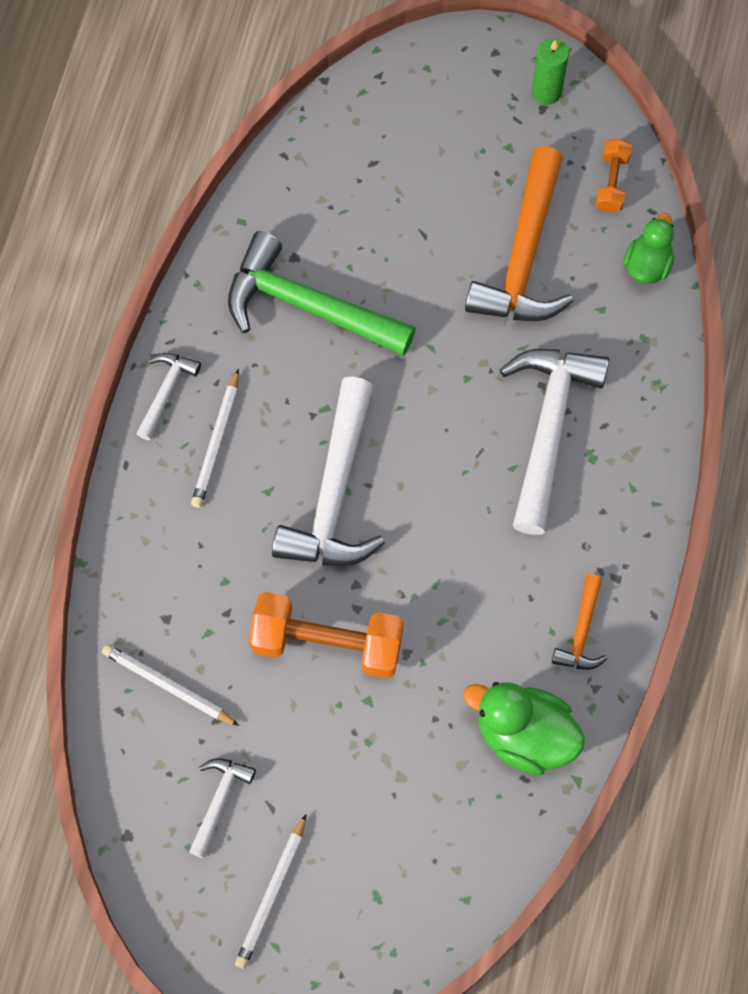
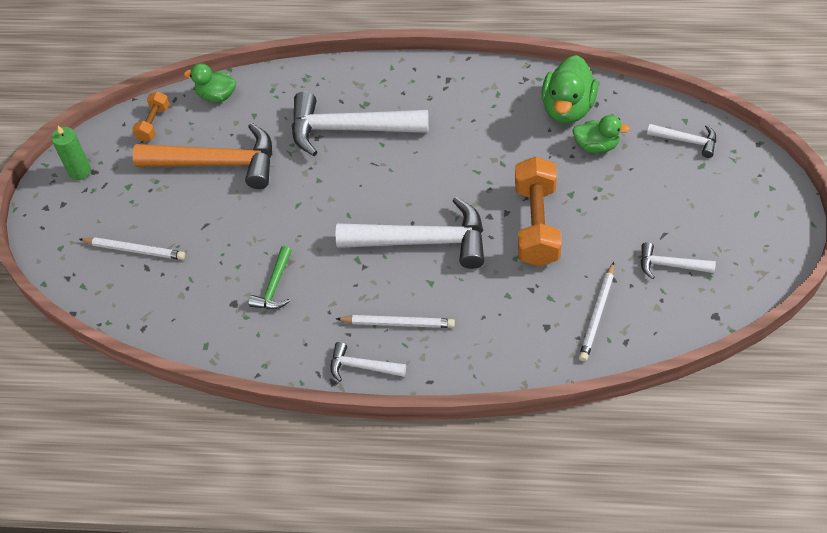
camera: 95 degrees left, 15 degrees down
(272, 894) = (722, 222): white pencil -> white pencil (135, 250)
(307, 306) = (274, 287): green hammer -> green hammer, size x0.49
(426, 890) = (687, 141): none -> white hammer
(445, 758) = (596, 146): none -> green duck
(581, 632) = (490, 91): orange hammer -> none
(611, 183) = (153, 123): orange dumbbell -> orange dumbbell turned 75 degrees counterclockwise

